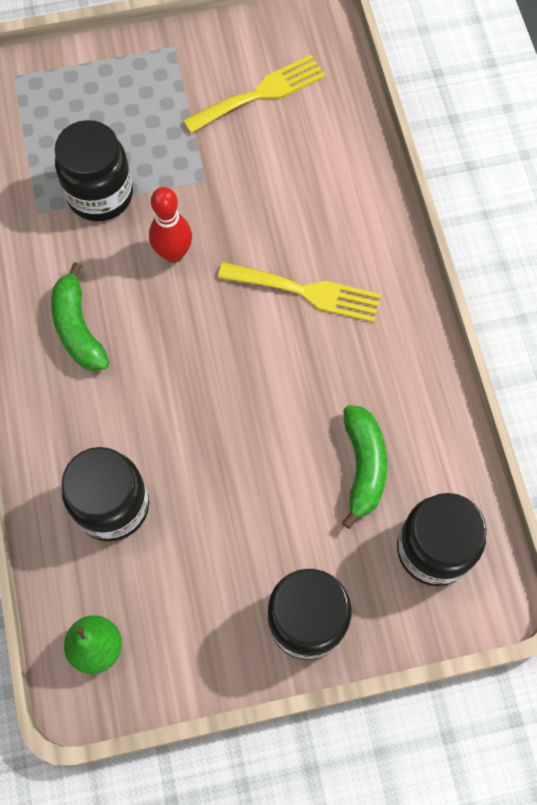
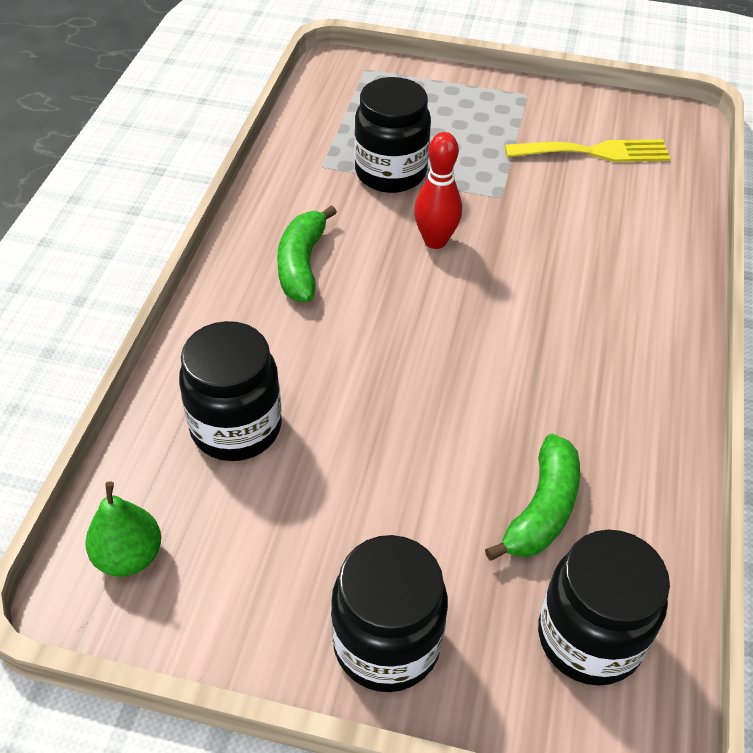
camera: 25 degrees right, 20 degrees down
(307, 292) = (560, 322): yellow fork -> none

